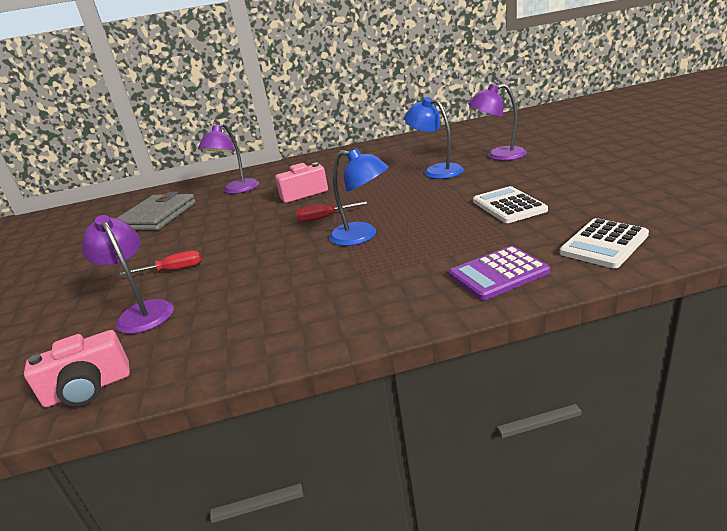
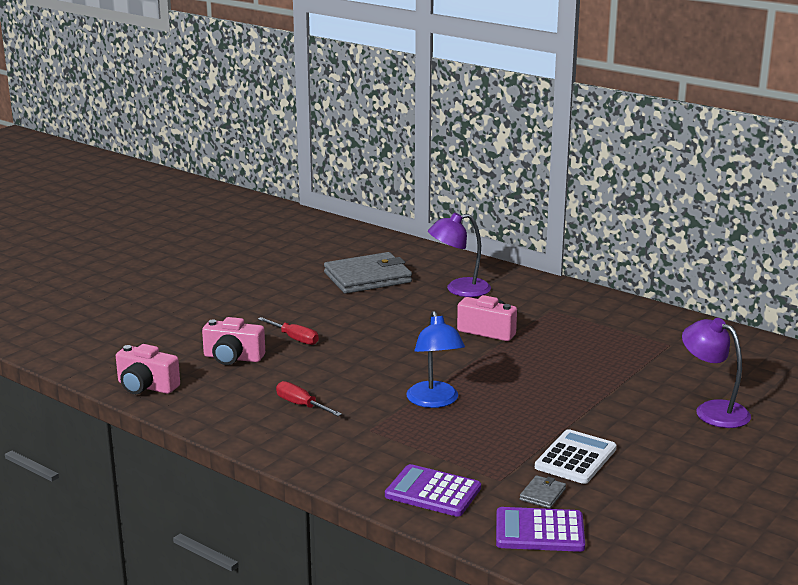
camera: 45 degrees right, 5 degrees down
(142, 312) = (233, 358): purple lamp -> pink camera
(324, 218) = (449, 366): red screwdriver -> red screwdriver (301, 405)
(436, 171) = (625, 385): blue lamp -> none
(548, 229) = (542, 494): none -> grey wallet
(604, 244) = (539, 531): white calculator -> purple calculator

